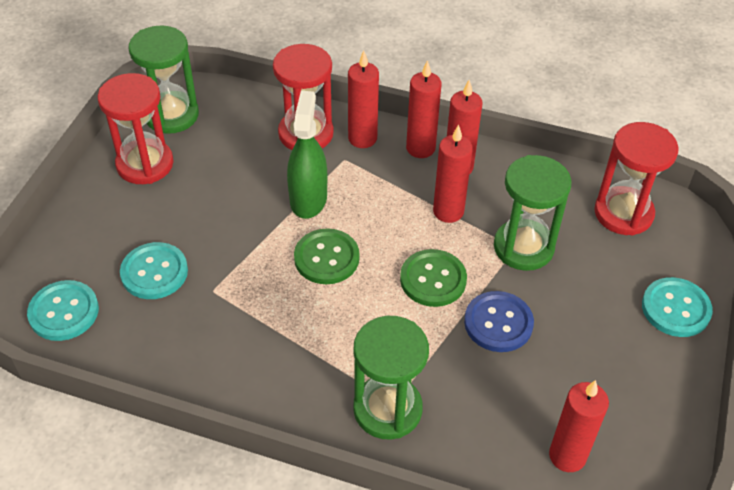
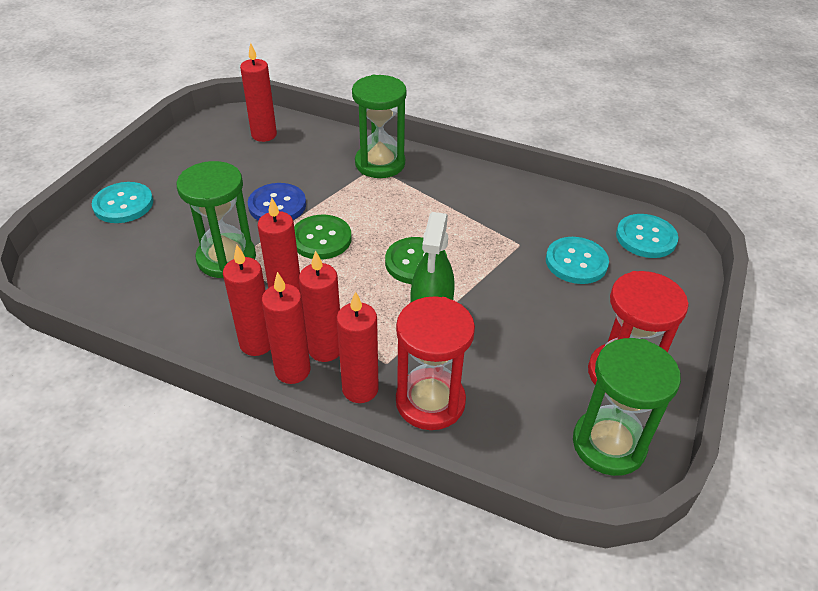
camera: 175 degrees left, 5 degrees down
(398, 166) = (325, 349): none -> red candle
(623, 213) = (108, 281): red hourglass -> none

